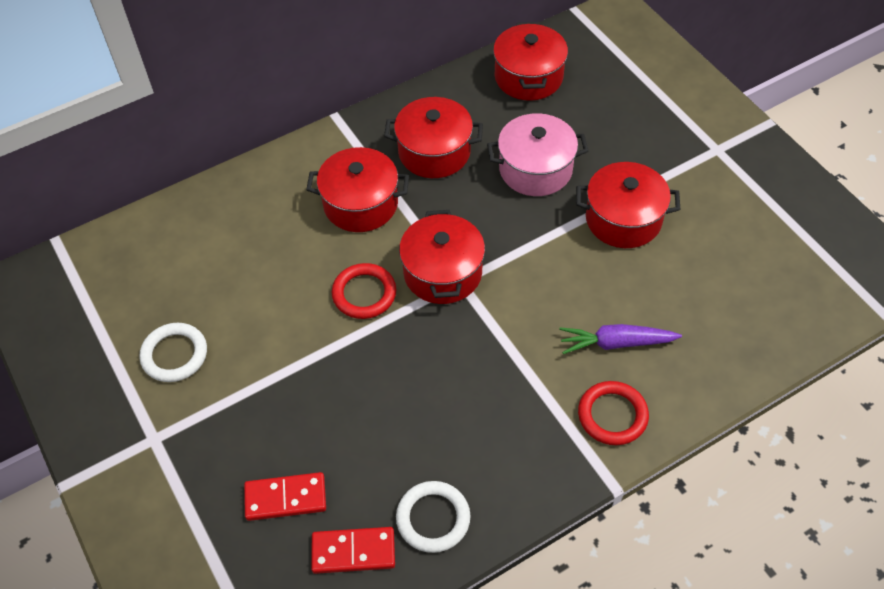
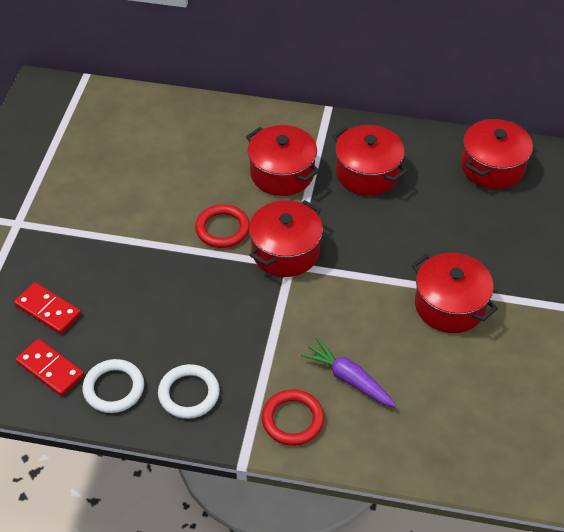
camera: 40 degrees right, 5 degrees down
(174, 355) = (78, 185): white ring -> white ring (189, 394)
(535, 169) = (425, 230): pink pot -> none

